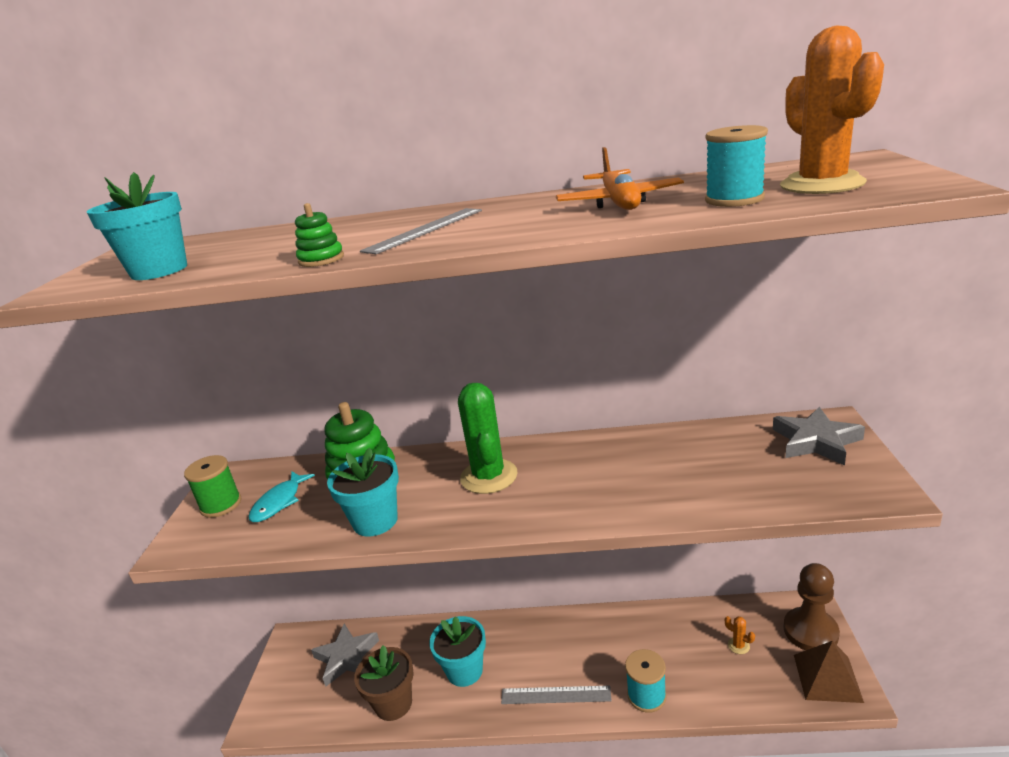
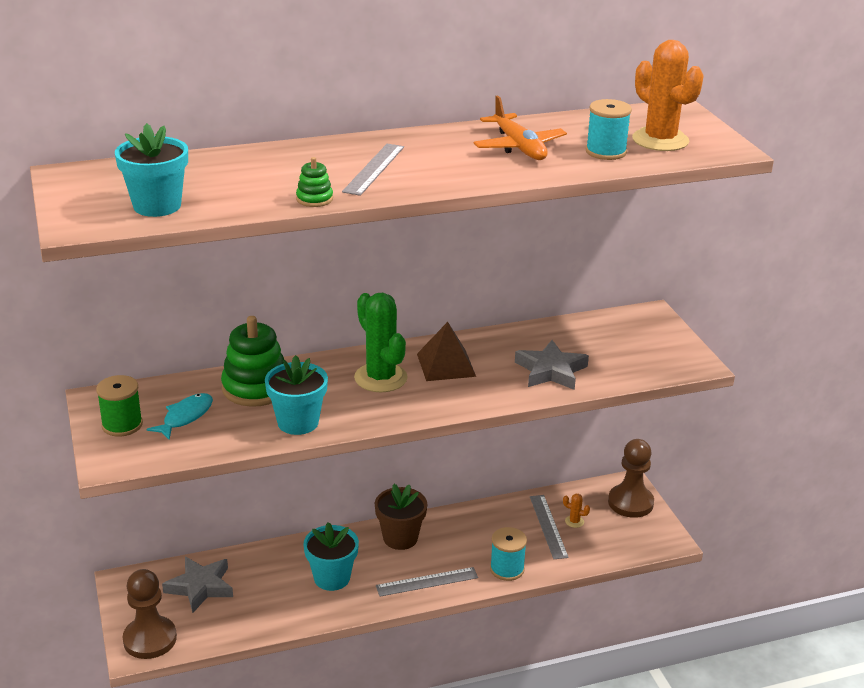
camera: 25 degrees left, 5 degrees up
(276, 709) = (150, 639): none -> brown pawn
(279, 502) = (185, 417): turquoise fish -> turquoise fish turned 150 degrees counterclockwise
(393, 703) = (273, 614): brown flower pot -> brown flower pot (400, 538)
(707, 647) = (548, 526): none -> grey ruler
(816, 441) = (642, 330): grey star -> grey star (551, 371)
(827, 678) = (648, 533): brown pyramid -> brown pyramid (446, 365)

